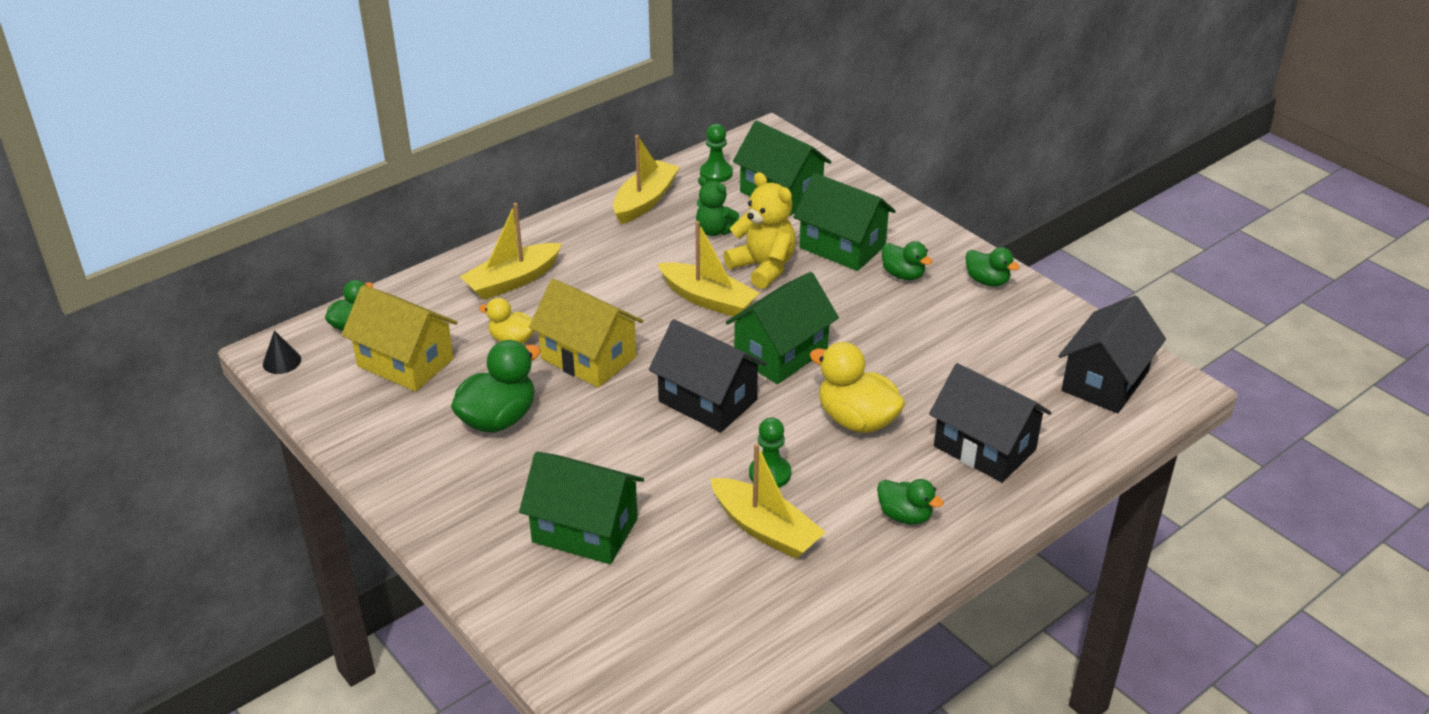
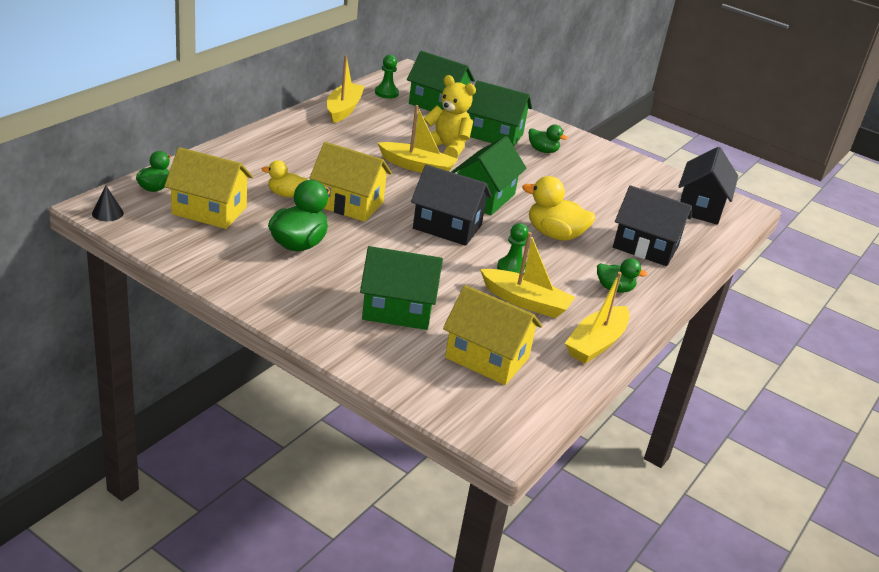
camera: 20 degrees left, 5 degrees down
(512, 281) = (268, 158): yellow boat -> yellow boat (596, 343)
(673, 615) = (487, 358): none -> yellow house
(715, 231) = (402, 126): green teddy bear -> none
(987, 281) = (599, 153): green duck -> none

